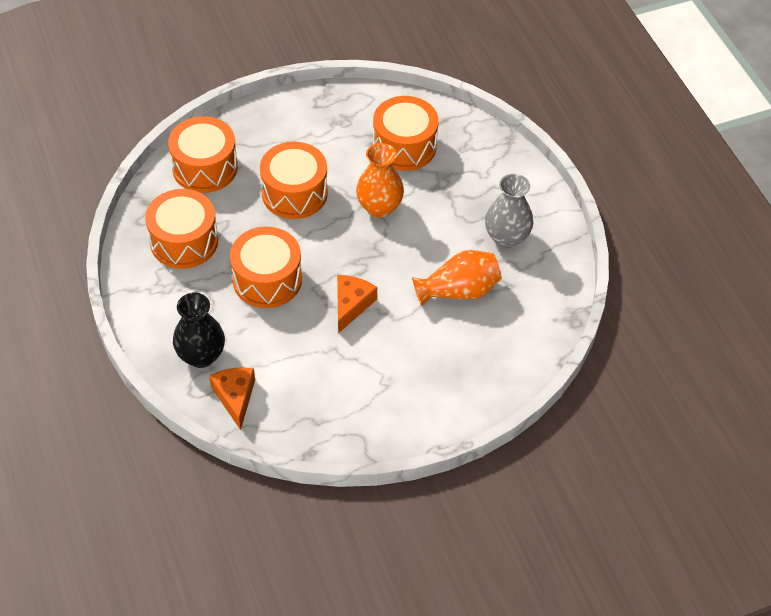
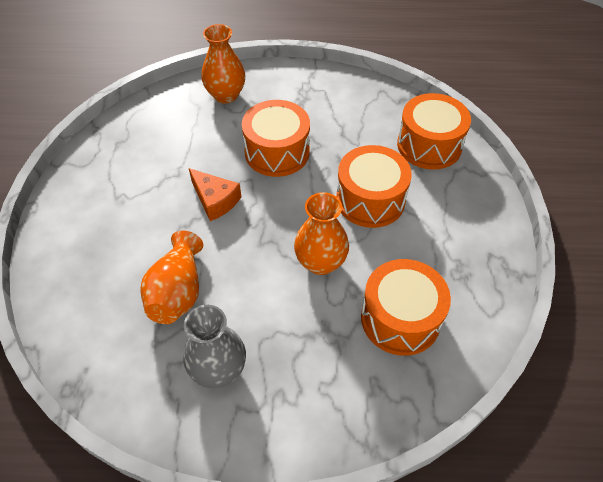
camera: 115 degrees right, 0 degrees up
(184, 241) = (347, 112): orange drum -> none
(201, 356) = (226, 95): black vase -> orange vase
(235, 397) = (175, 104): orange cheese -> none

